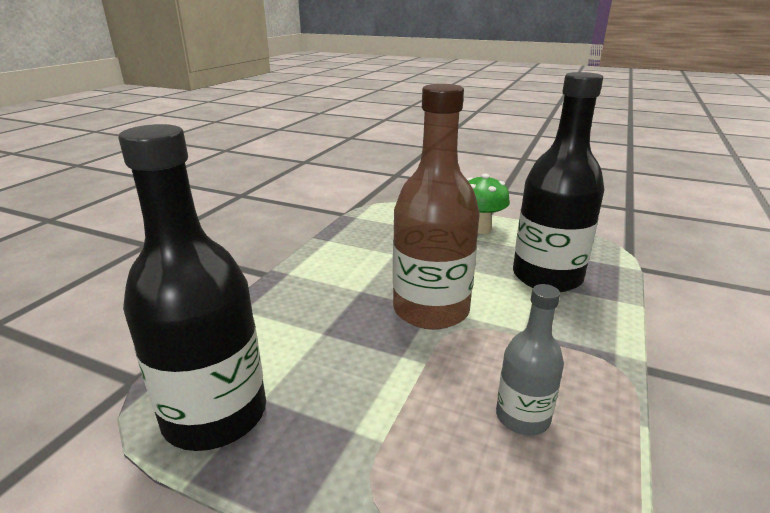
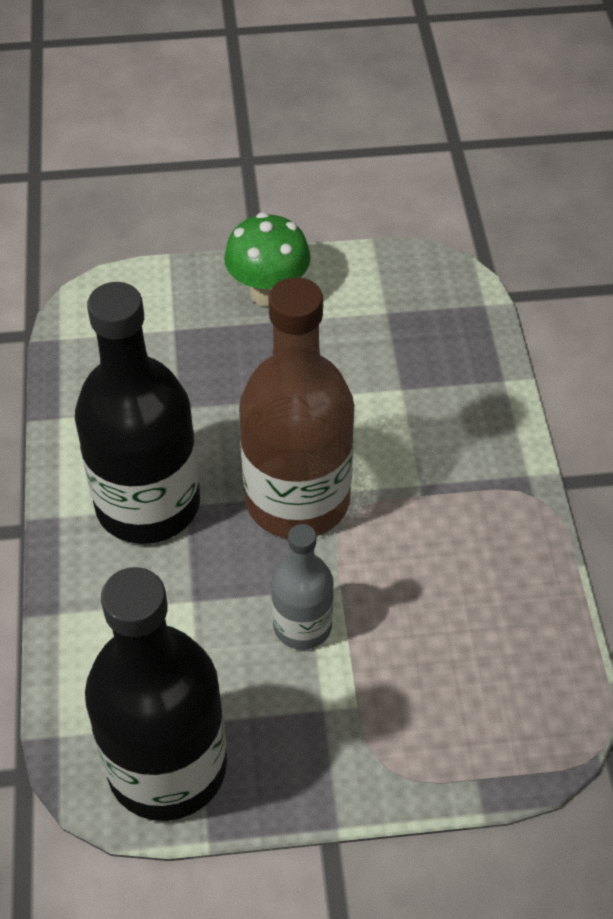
camera: 30 degrees left, 25 degrees up
(522, 417) = (471, 611): grey bottle -> grey bottle (302, 626)
(547, 277) = (406, 370): black bottle -> black bottle (148, 504)

